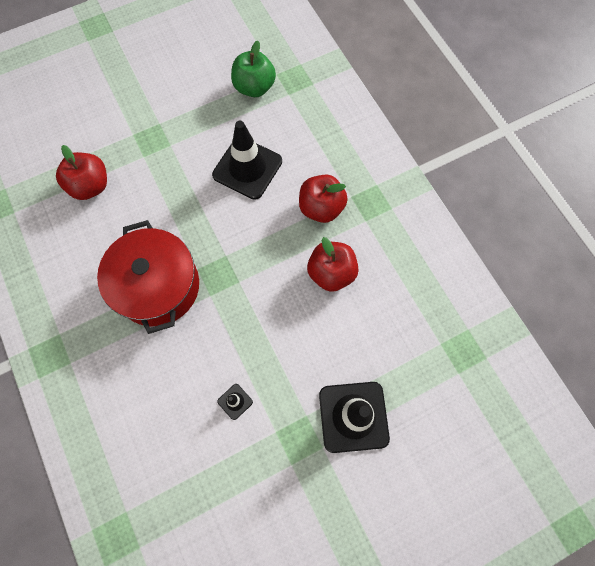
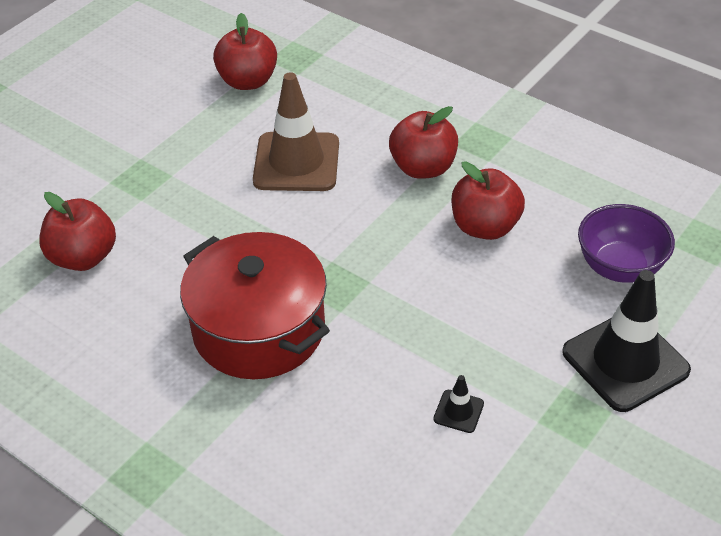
camera: 25 degrees left, 25 degrees down
(247, 168) = (296, 162): black traffic cone -> brown traffic cone
(254, 87) = (248, 81): green apple -> red apple
(395, 345) = (619, 267): none -> purple bowl

